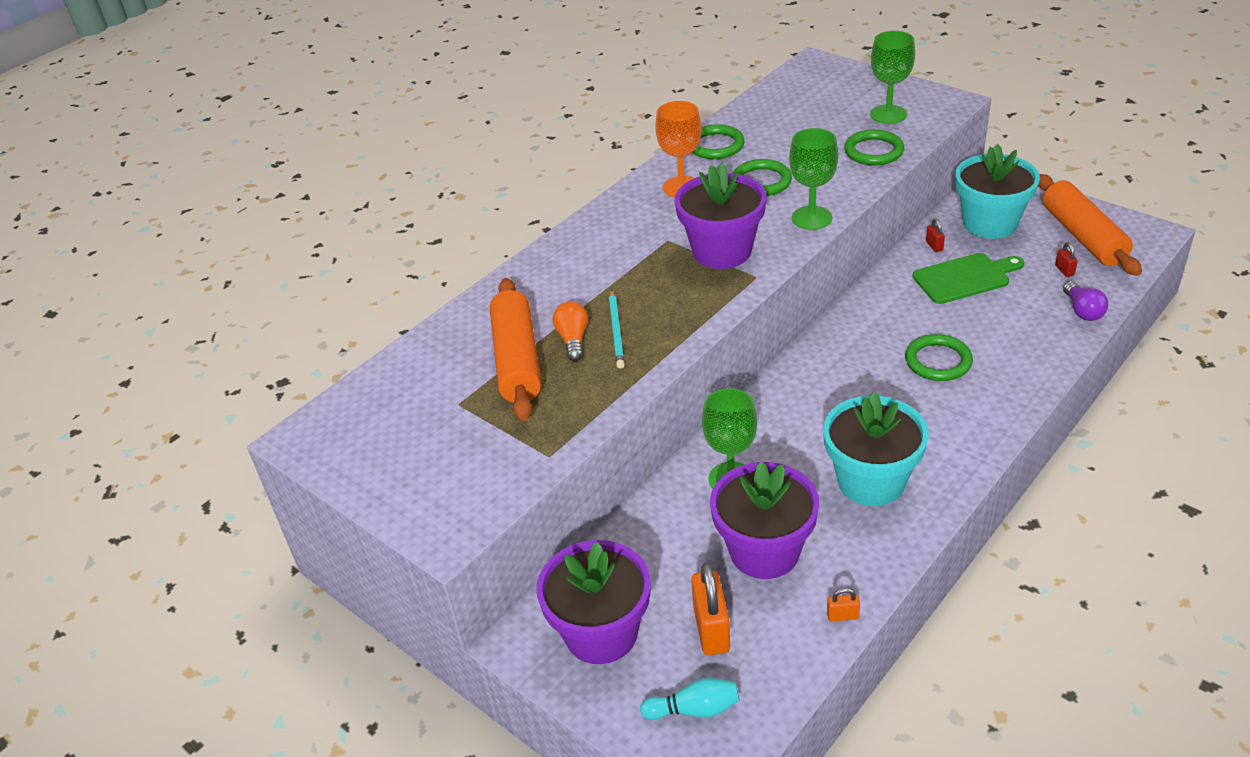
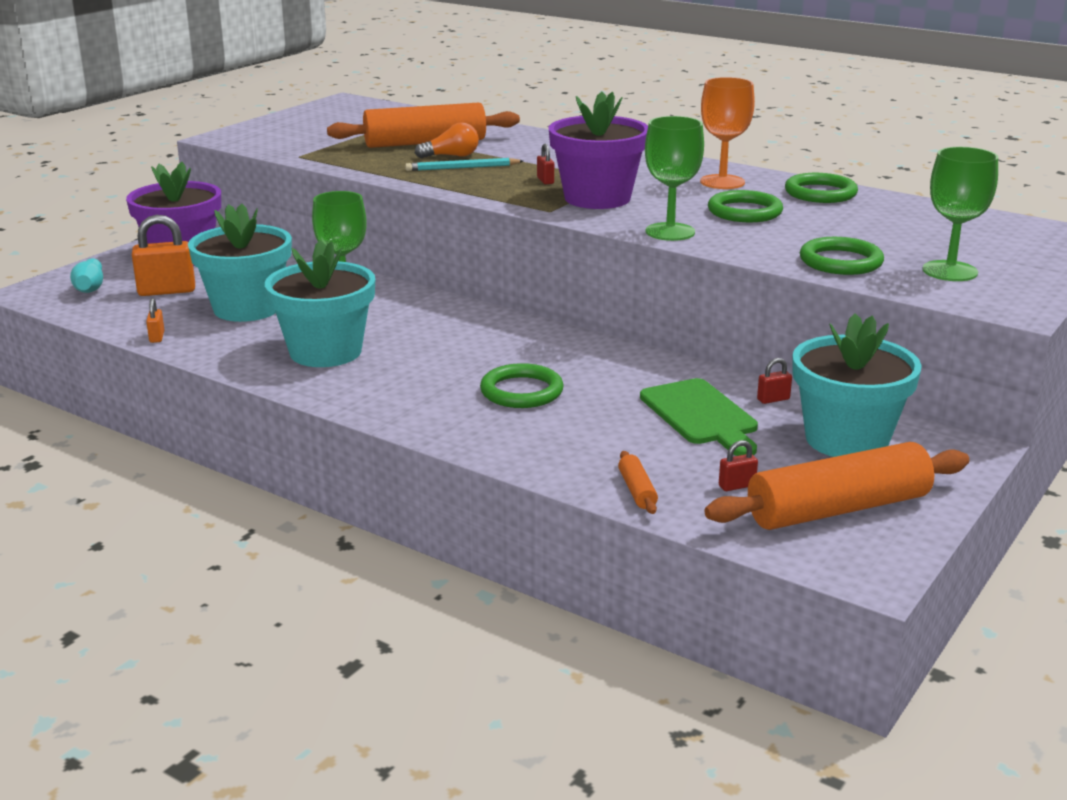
camera: 80 degrees right, 15 degrees down
(666, 279) = (545, 180): none -> red padlock
(764, 551) = (247, 308): purple flower pot -> turquoise flower pot
(1082, 311) = (637, 491): purple light bulb -> orange rolling pin

